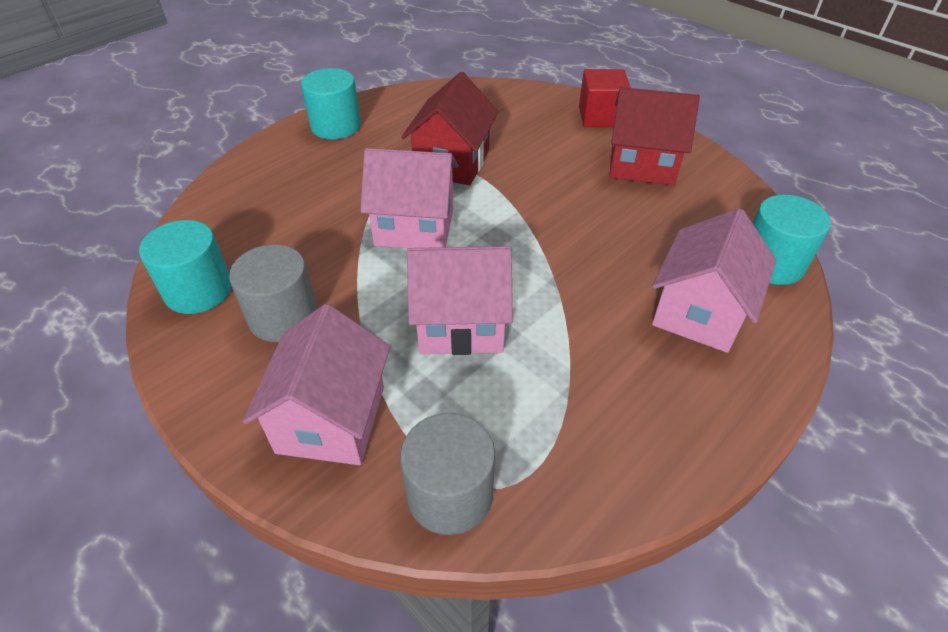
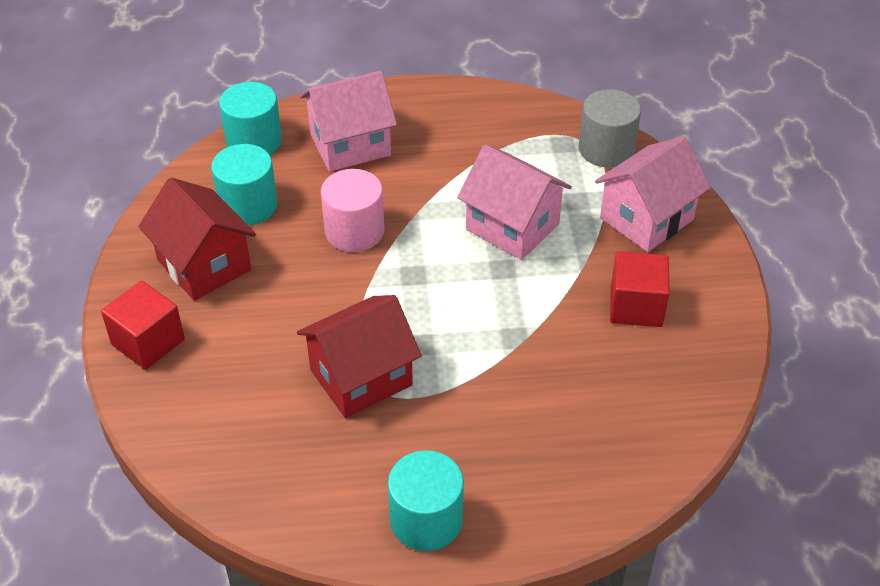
camera: 140 degrees left, 0 degrees up
(198, 290) = (693, 371): turquoise cylinder -> turquoise cylinder (248, 205)
(283, 316) = (636, 306): grey cylinder -> red cube
(414, 227) = (468, 325): pink house -> none
(582, 241) = (354, 231): none -> pink cylinder

